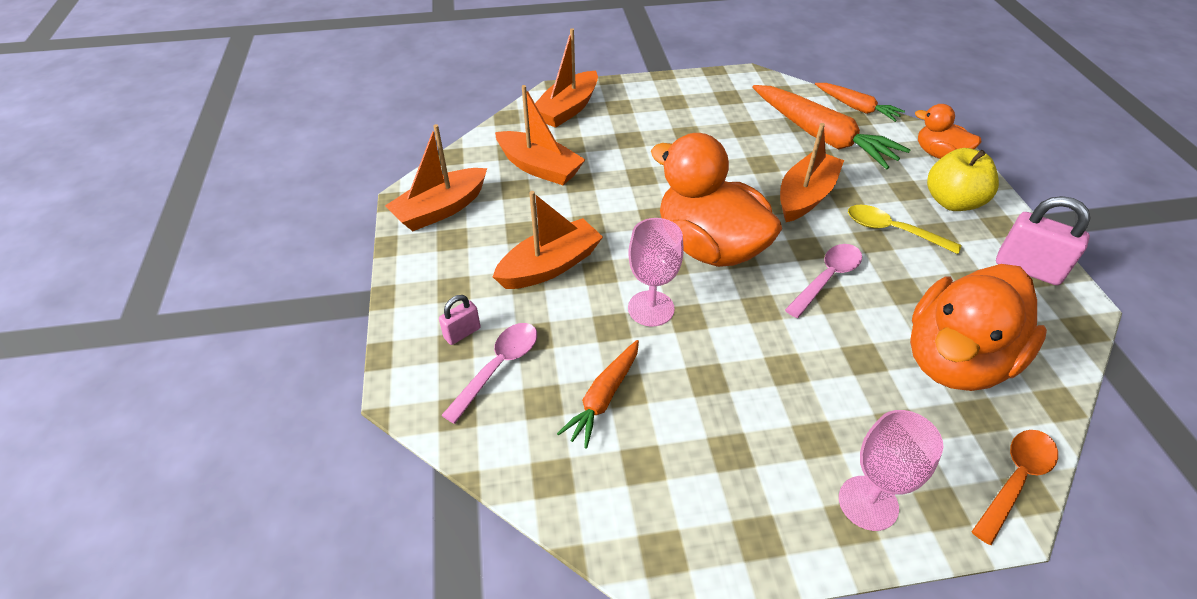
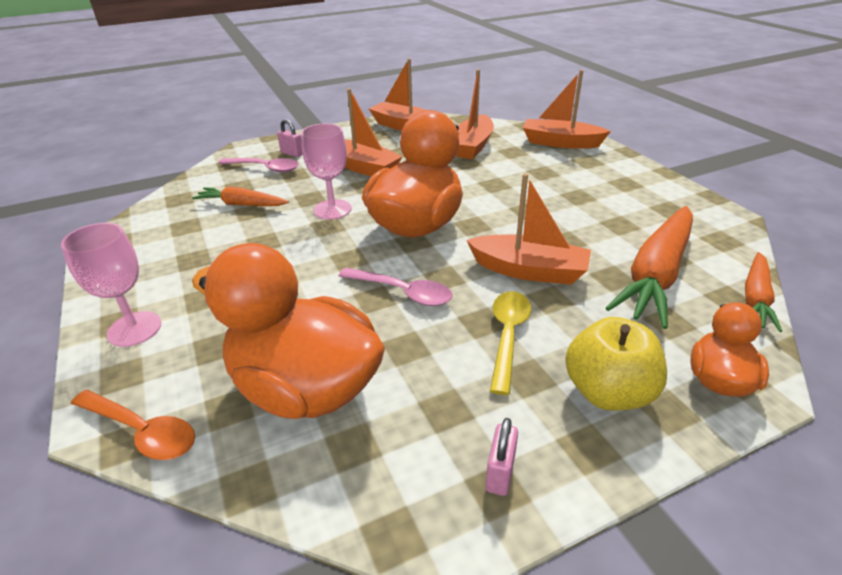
camera: 75 degrees right, 10 degrees down
(1027, 269) = (500, 473): pink padlock -> pink padlock, size x0.55

